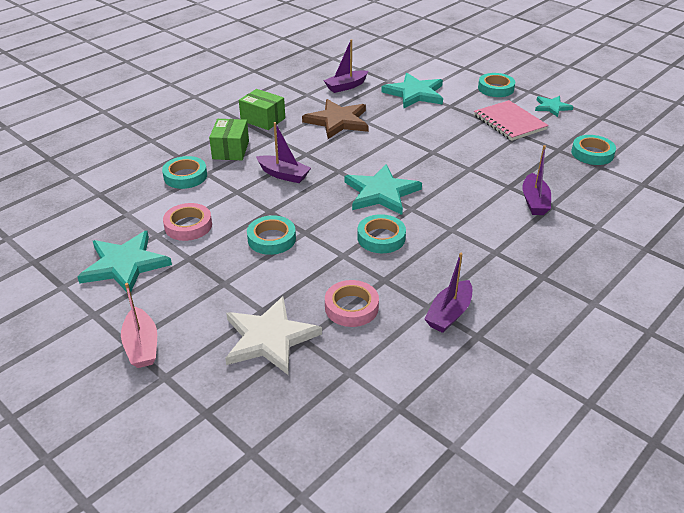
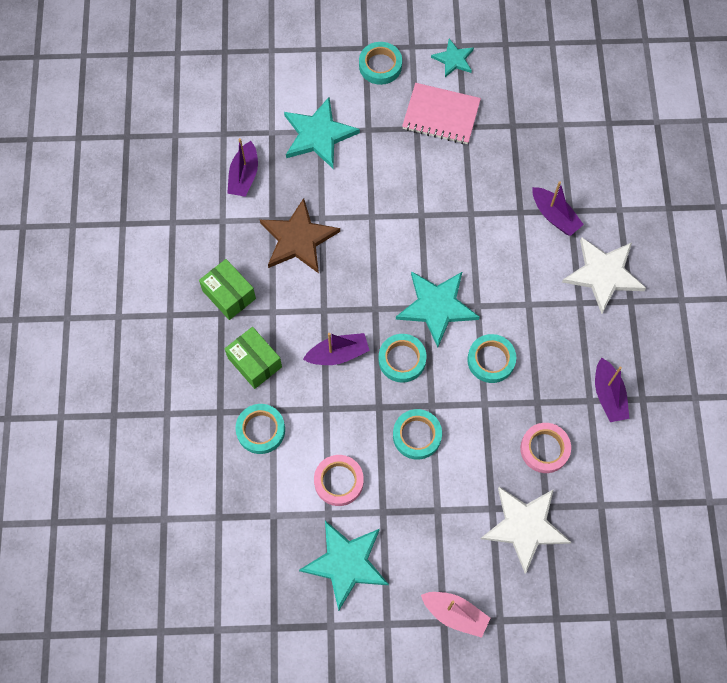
camera: 45 degrees left, 30 degrees up
(263, 119) = (229, 295): green box -> green box turned 60 degrees clockwise
(536, 249) = (603, 274): none -> white star
(592, 153) = (542, 109): turquoise tape -> turquoise tape (402, 359)

